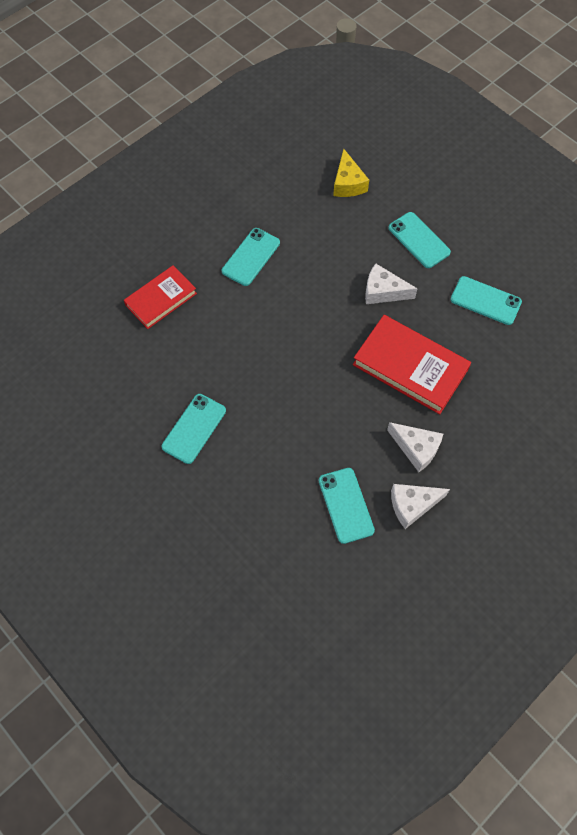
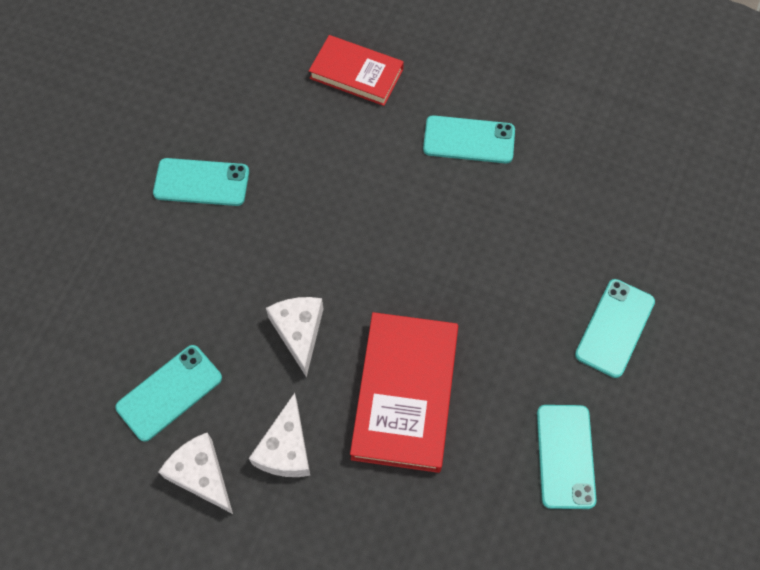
camera: 65 degrees right, 0 degrees up
(348, 183) = (652, 203): yellow cheese -> none
(383, 291) = (504, 314): white cheese -> white cheese (299, 332)

